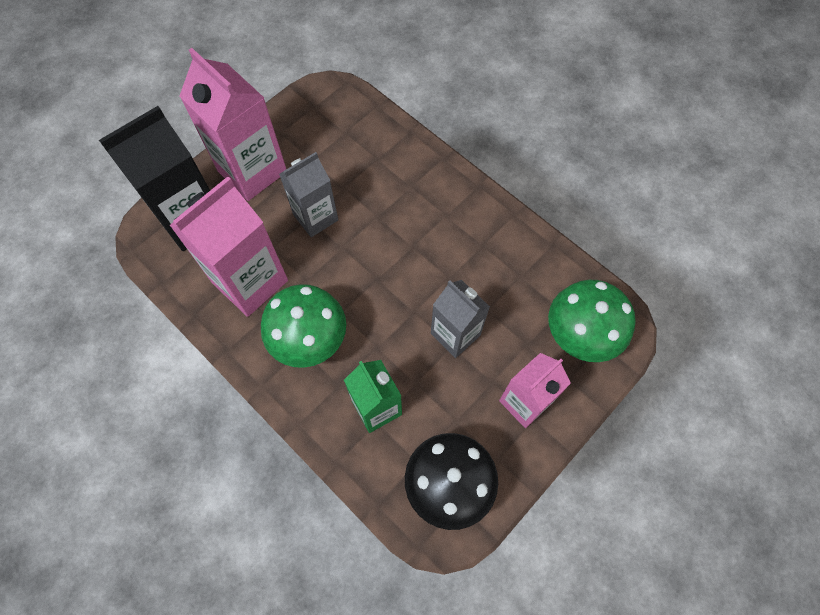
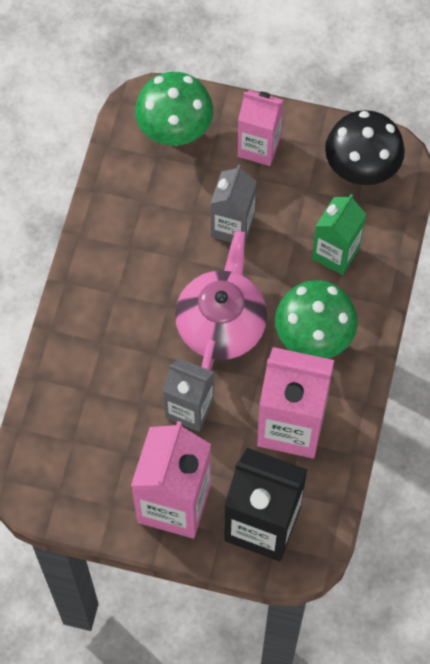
camera: 120 degrees left, 0 degrees up
(370, 277) = (221, 324): none -> pink teapot

